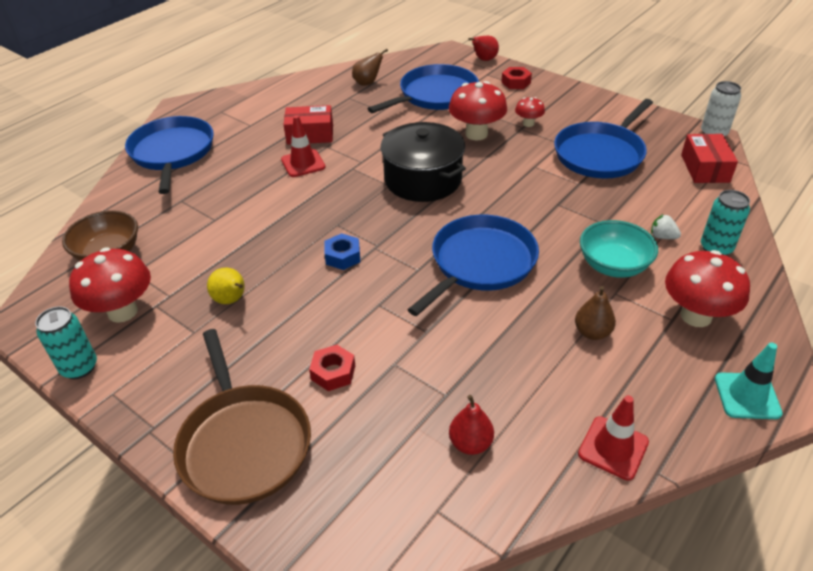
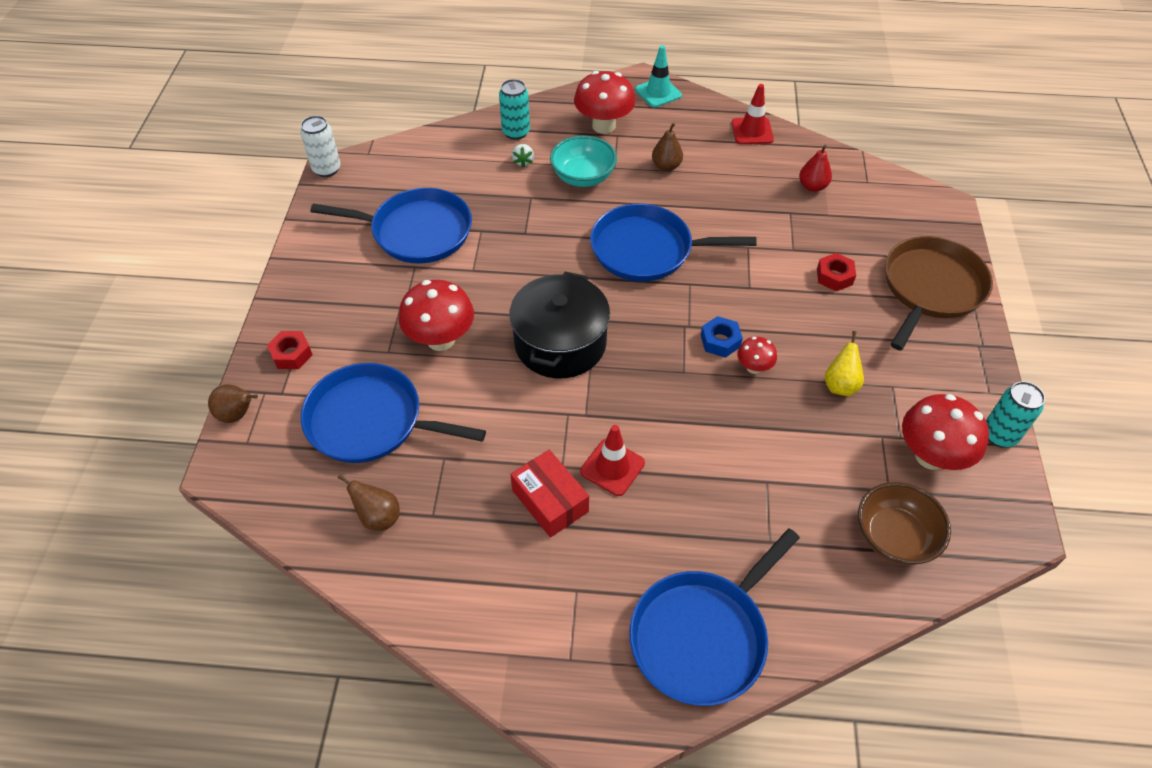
camera: 125 degrees left, 10 degrees up
(484, 60) = (237, 415): red pear -> brown pear
(528, 123) = (389, 305): red mushroom -> red mushroom (753, 367)
(705, 168) = (397, 161): red box -> none

